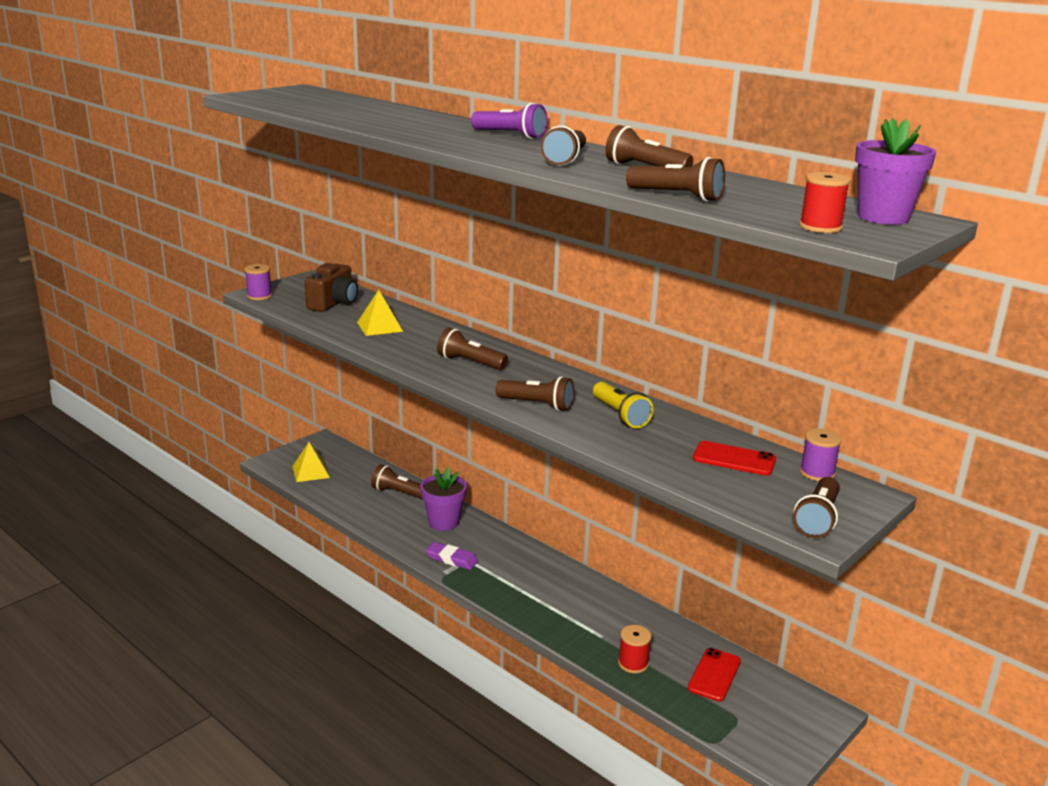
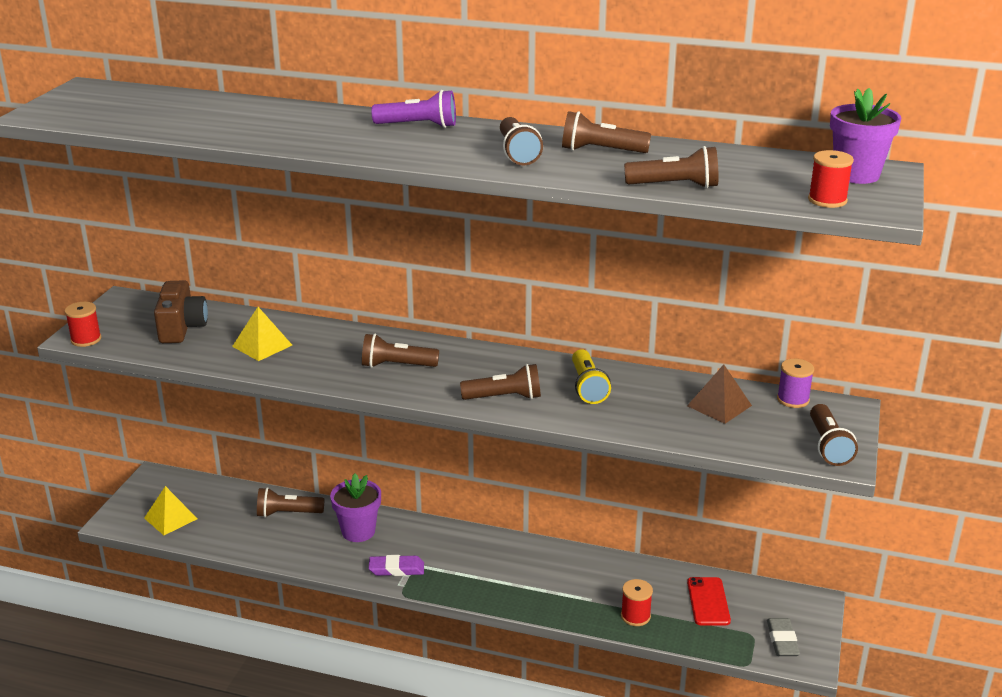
camera: 25 degrees left, 5 degrees up
(259, 296) = (86, 339): purple spool -> red spool
(620, 415) = (587, 387): yellow flashlight -> yellow flashlight turned 45 degrees clockwise
(734, 459) = (719, 405): red phone -> brown pyramid
(766, 734) = (782, 640): none -> grey eraser

